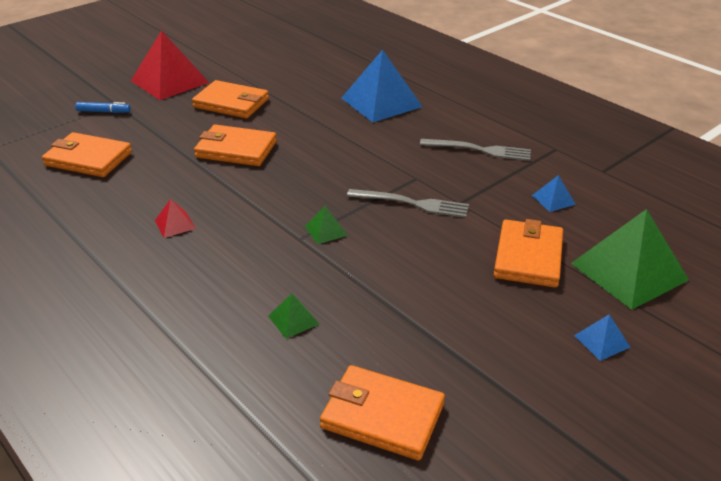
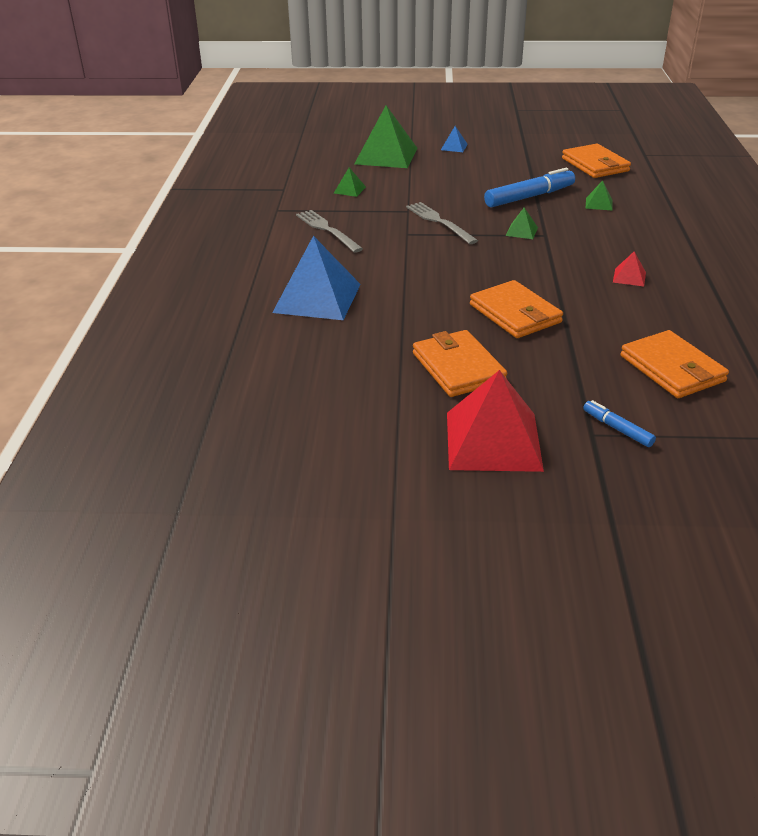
camera: 135 degrees left, 0 degrees up
(381, 288) = (529, 197): none -> blue marker
(528, 257) = (423, 177): orange wallet -> none
(553, 199) = (349, 190): blue pyramid -> green pyramid

